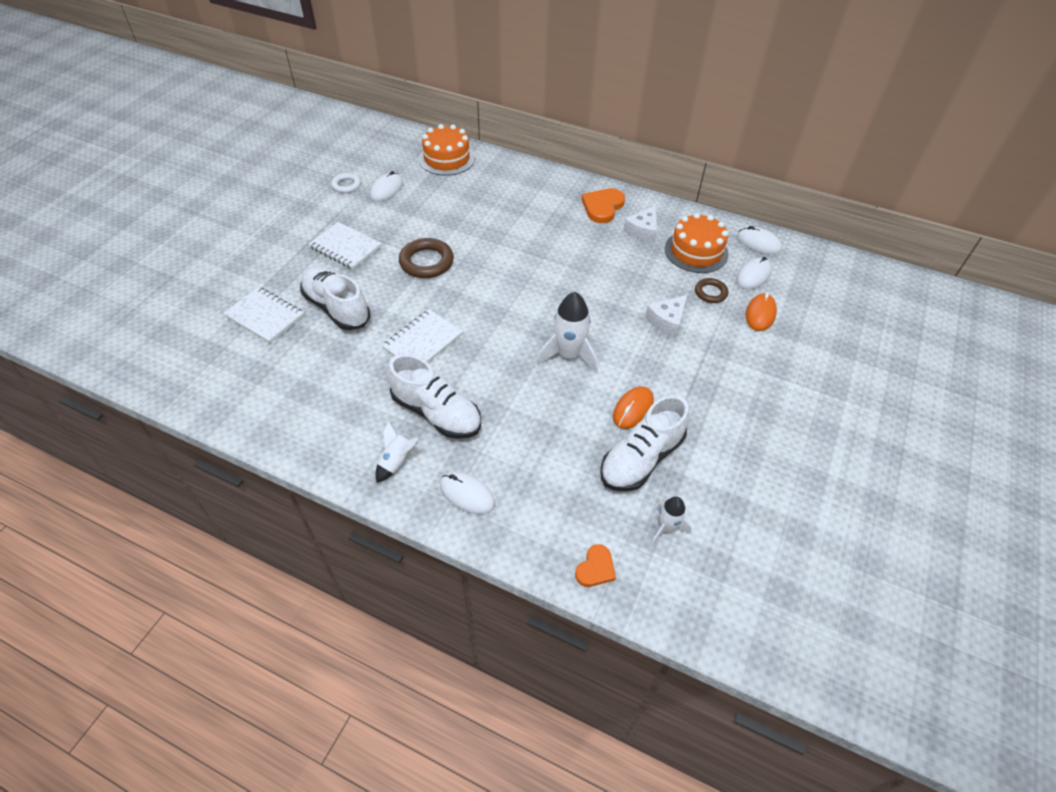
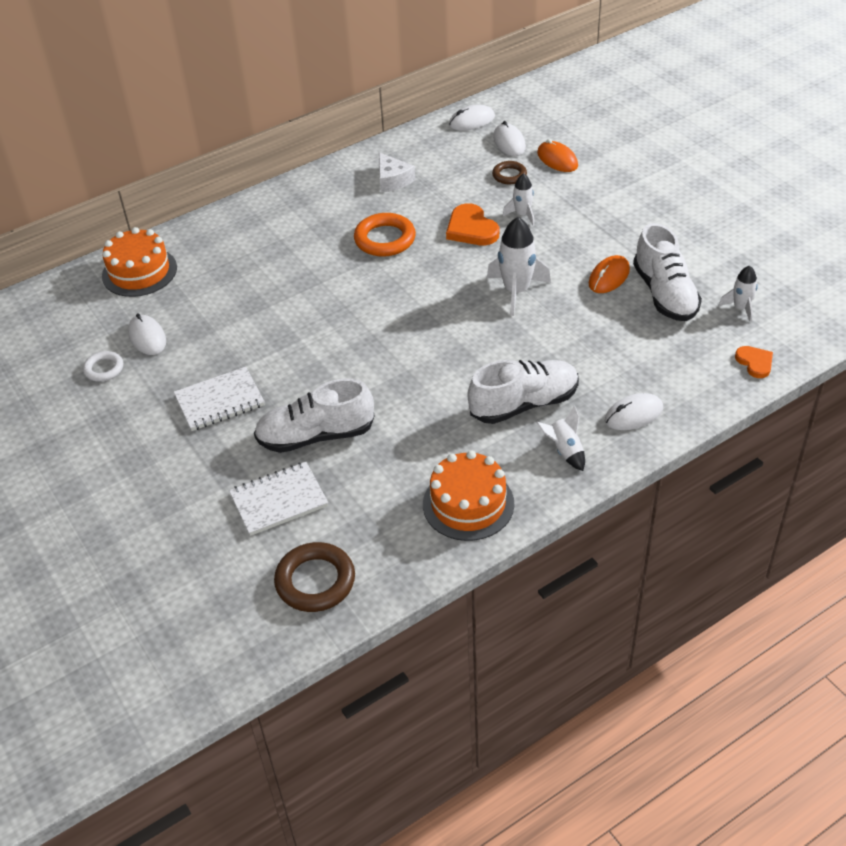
camera: 55 degrees left, 5 degrees down
(423, 342) = (421, 384): white notebook -> none
(426, 262) = (303, 344): brown ring -> brown ring (315, 581)
(570, 255) = (385, 239): none -> orange ring
(602, 207) = (334, 191): orange heart -> orange heart (471, 229)
(633, 409) = (609, 277): orange mouse -> orange mouse turned 60 degrees clockwise
(667, 321) = (522, 215): white cheese -> white rocket
(696, 251) = (450, 160): orange cake -> orange cake (468, 504)

